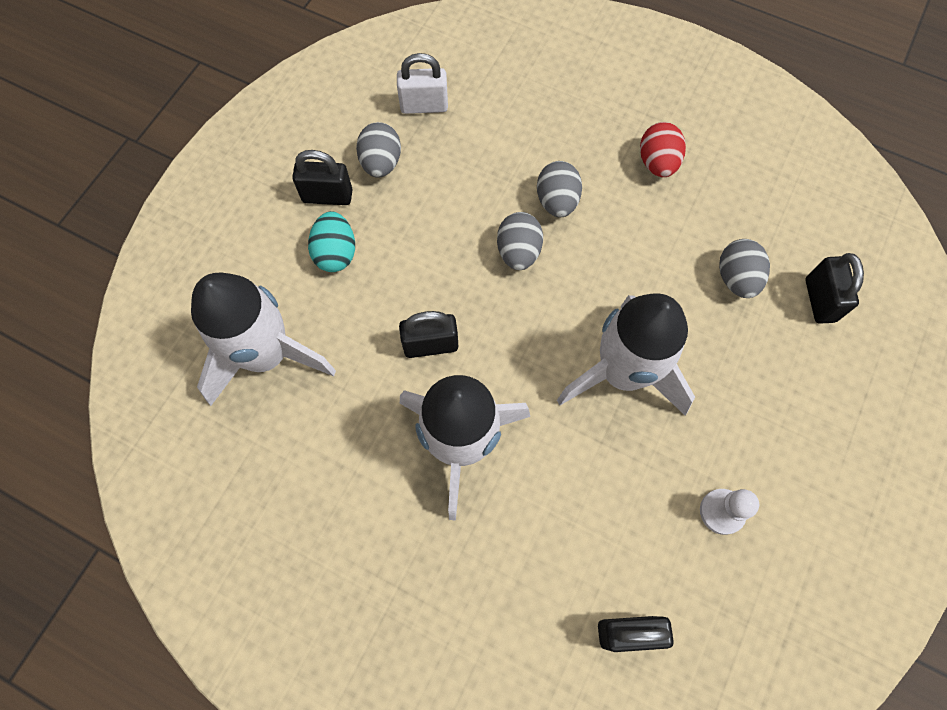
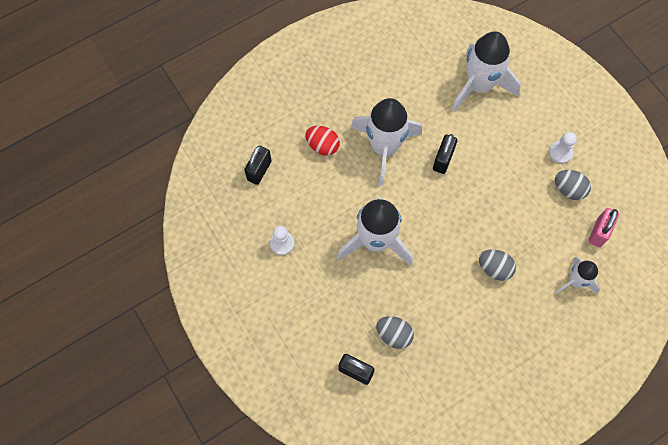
camera: 120 degrees right, 0 degrees up
(327, 196) = (560, 153): black padlock -> white pawn
(336, 253) = (521, 141): turquoise egg -> none
(424, 106) = (599, 232): white padlock -> pink padlock
(511, 105) = (575, 281): none -> white rocket
(518, 252) = (473, 230): grey egg -> none
(657, 163) = (491, 341): red egg -> red egg (322, 146)

